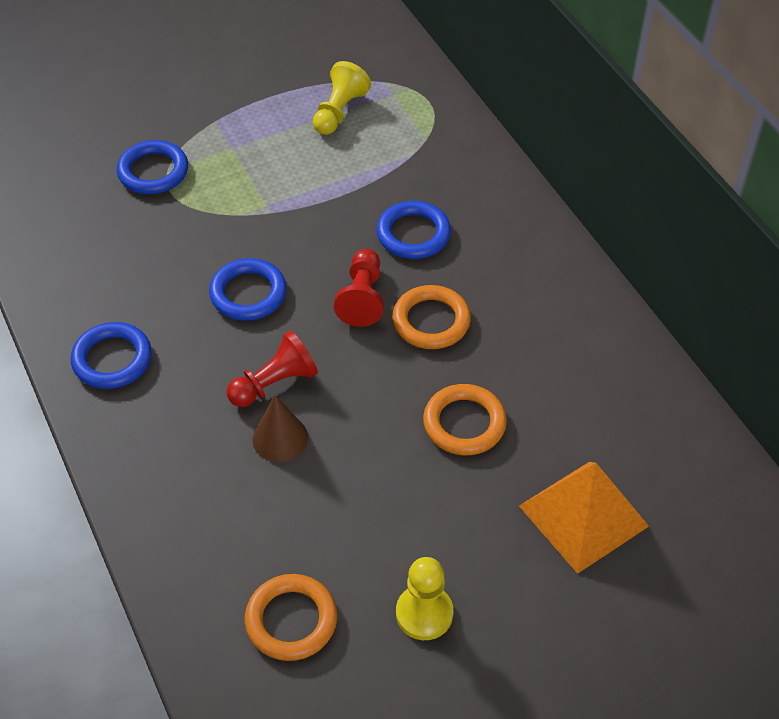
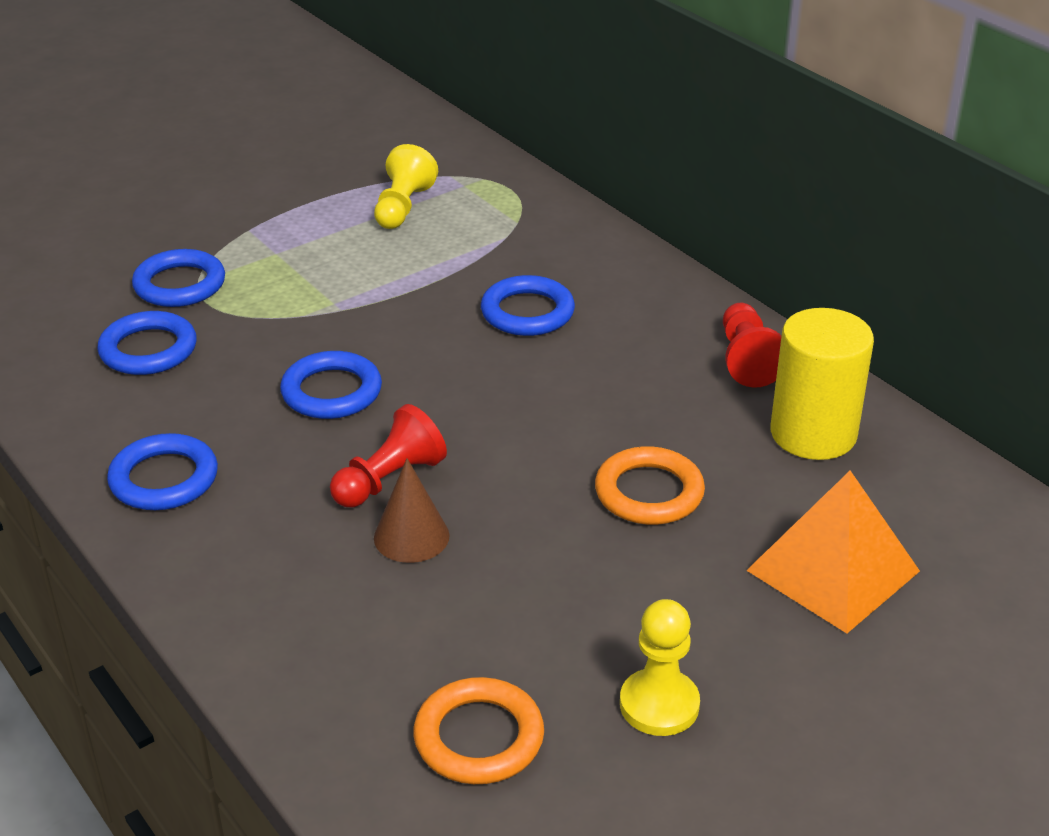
camera: 10 degrees left, 15 degrees down
(120, 234) = (148, 350): none -> blue ring
(362, 298) = (480, 381): red pawn -> red pawn (747, 360)
(431, 321) = (575, 394): orange ring -> none
(605, 385) = (813, 434): none -> yellow cylinder

